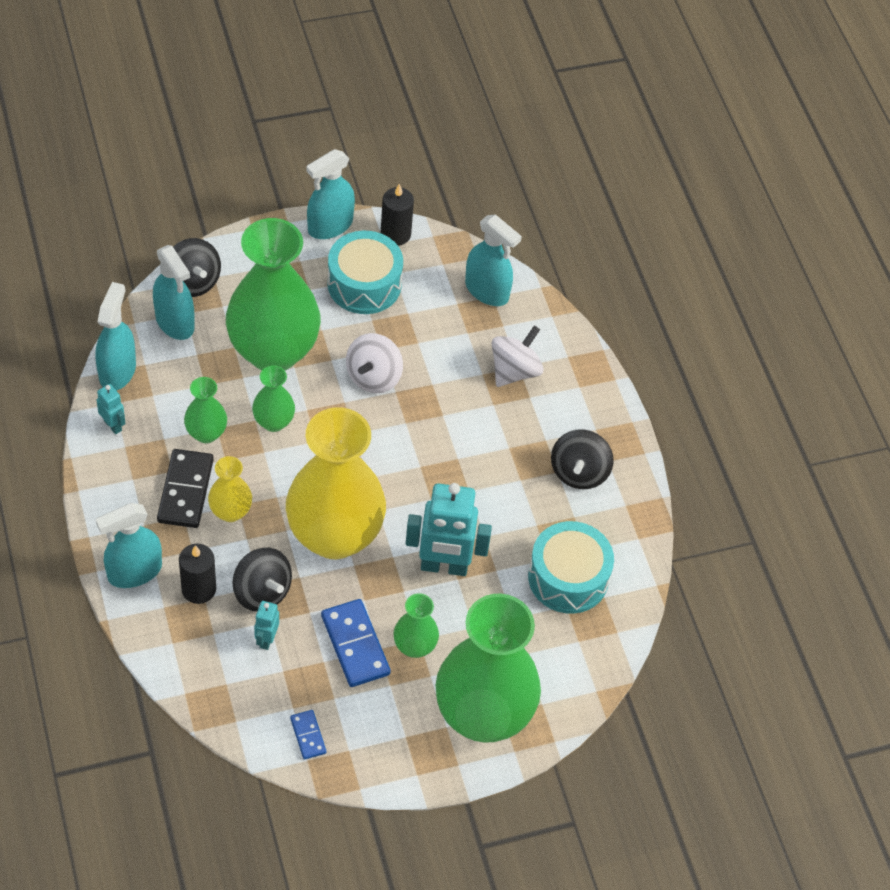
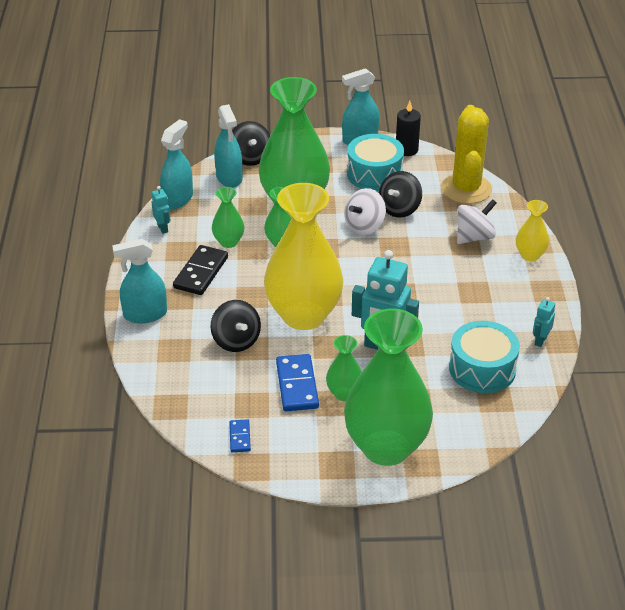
camera: 20 degrees right, 15 degrees down
(199, 589) = (189, 332): black candle -> none
(230, 511) = (230, 289): yellow vase -> yellow vase (530, 255)
(266, 639) = (229, 370): turquoise robot -> turquoise robot (540, 341)
(487, 291) = (466, 189): turquoise spray bottle -> yellow cactus
(579, 472) = (509, 304): black spinning top -> black spinning top (399, 209)

